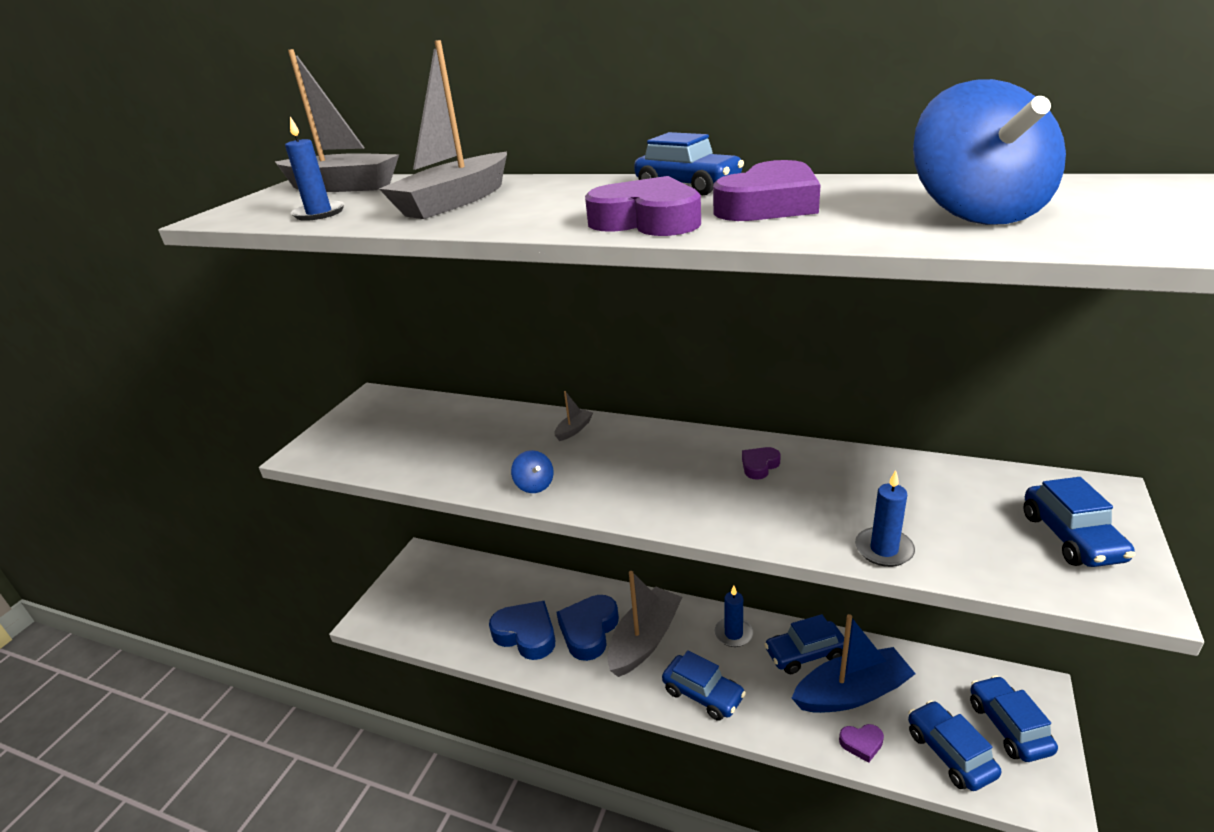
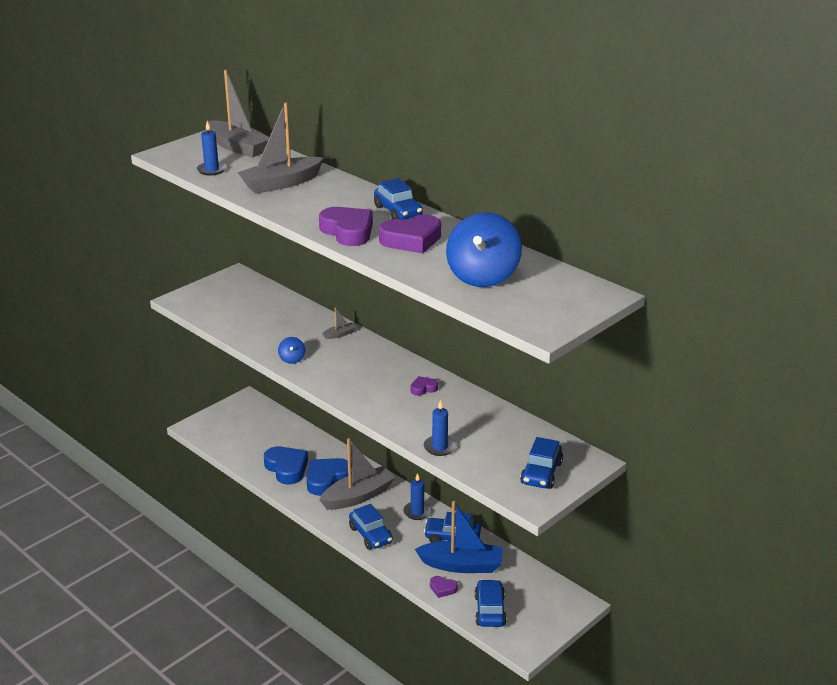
camera: 20 degrees right, 0 degrees up
(1008, 726) = (539, 612): blue car -> none

